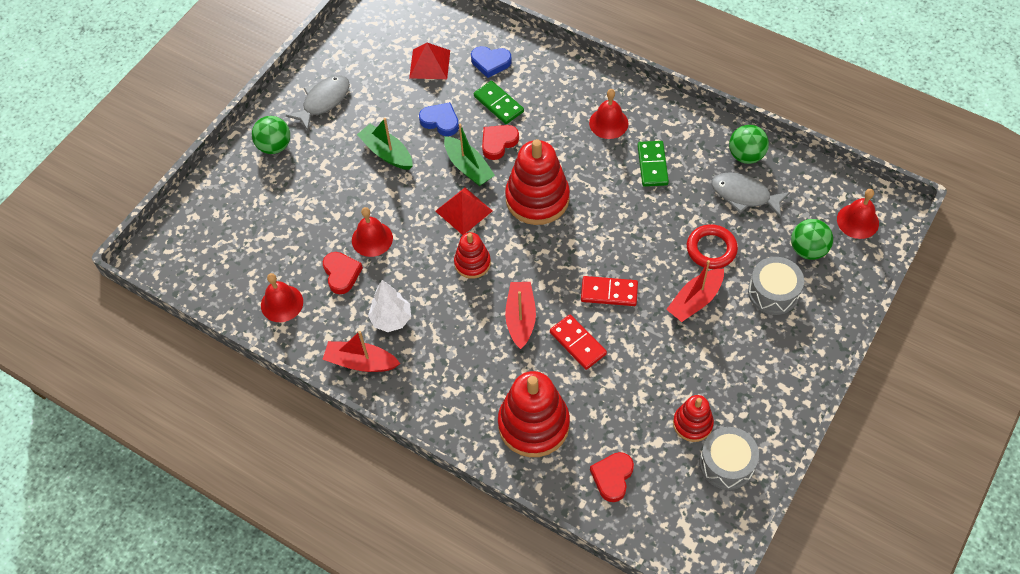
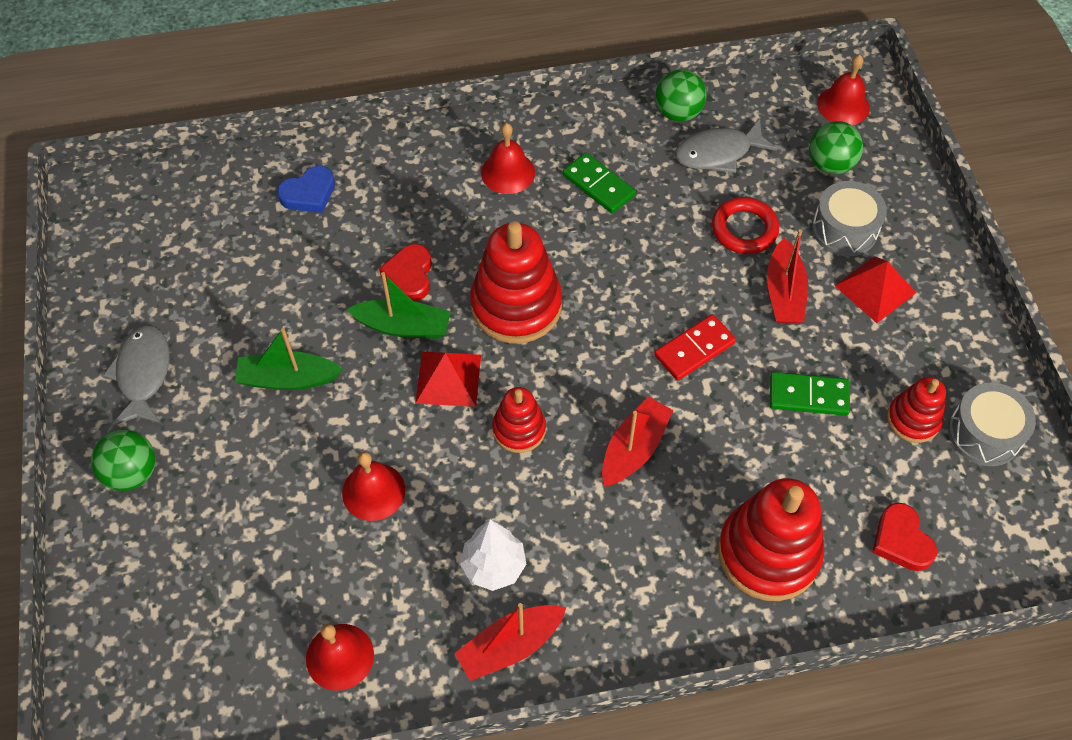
camera: 45 degrees left, 0 degrees up
(341, 274) = (378, 561): red heart -> none
(429, 64) = (236, 242): red pyramid -> red pyramid (875, 289)
(440, 121) = (317, 298): blue heart -> none
(498, 104) = (365, 233): green domino -> green domino (808, 396)
(520, 318) = (634, 448): red boat -> red boat turned 75 degrees clockwise
(578, 343) = (720, 428): red domino -> none

